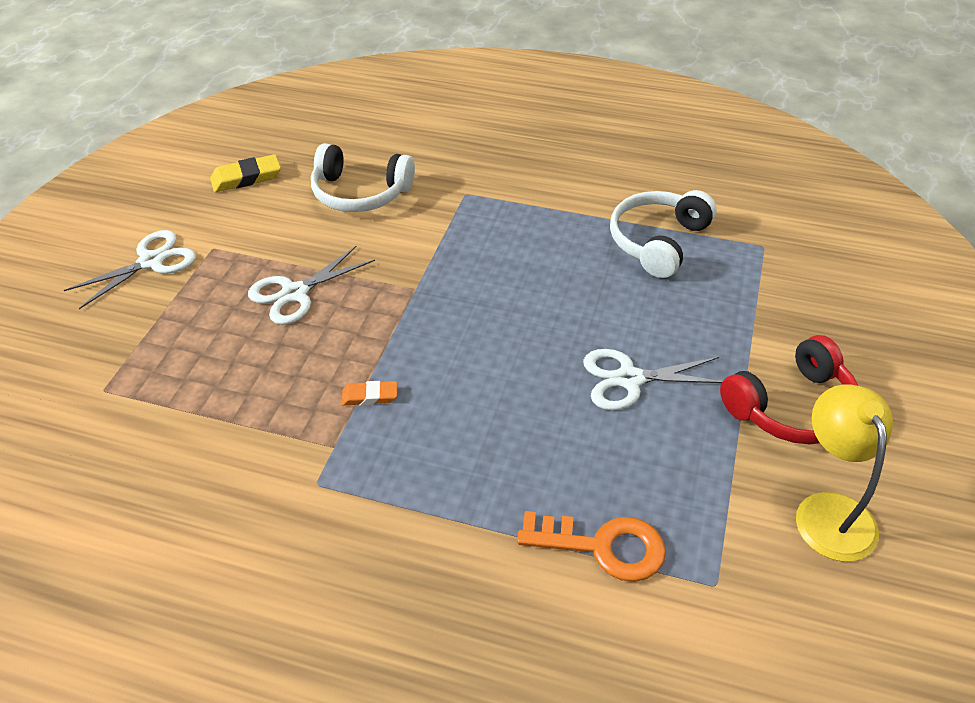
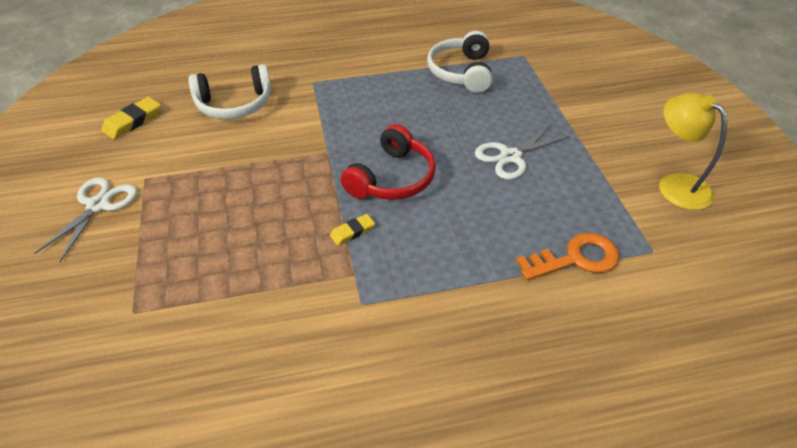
camera: 30 degrees left, 0 degrees up
(295, 293) = (239, 186): white scissors -> none
(370, 396) = (352, 232): orange eraser -> yellow eraser
(792, 407) = (612, 138): red headphones -> red headphones (392, 178)

